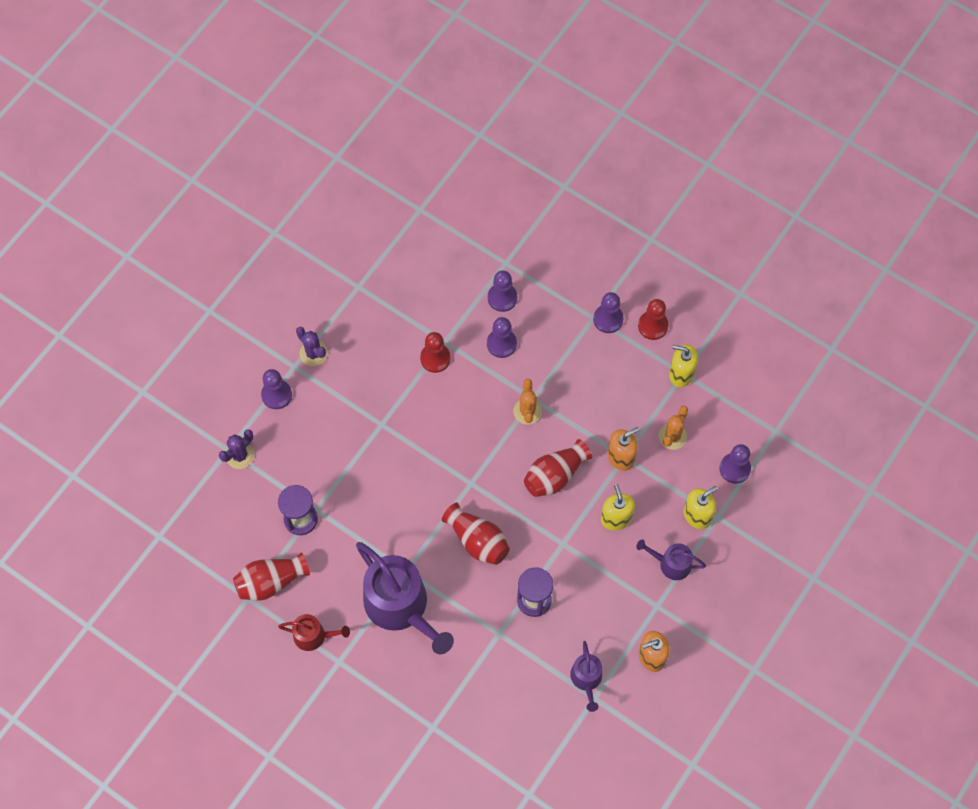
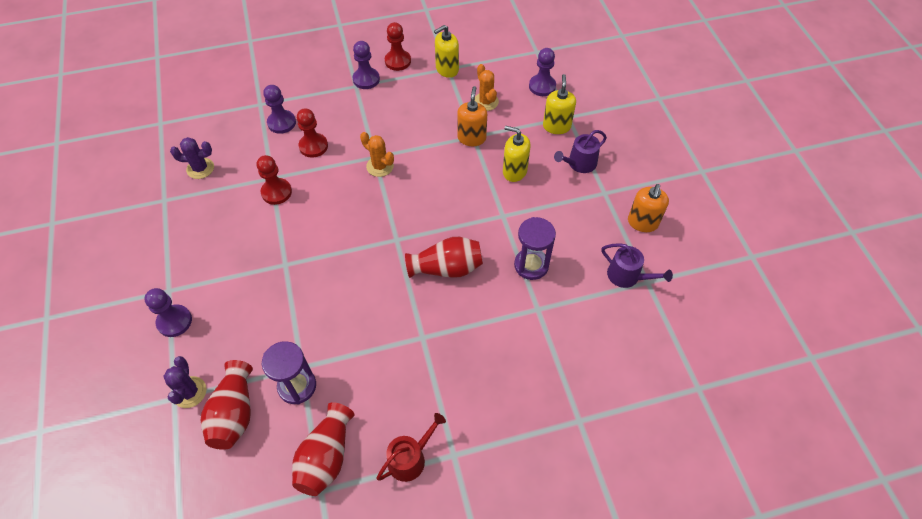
camera: 50 degrees left, 10 degrees down
(313, 353) = (175, 268): purple cactus -> purple cactus (200, 168)
(401, 606) = (449, 364): purple watering can -> none
(501, 344) = (313, 146): purple pawn -> red pawn
(555, 475) = (445, 184): red vase -> red vase (234, 413)

